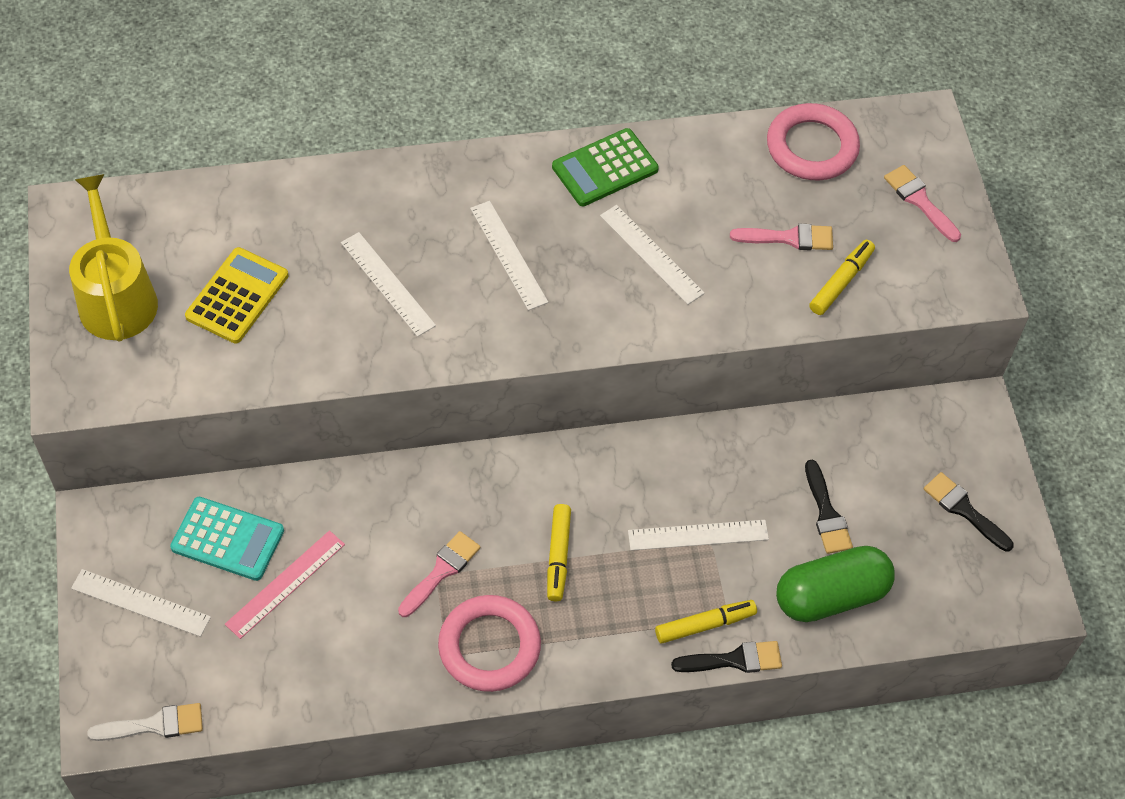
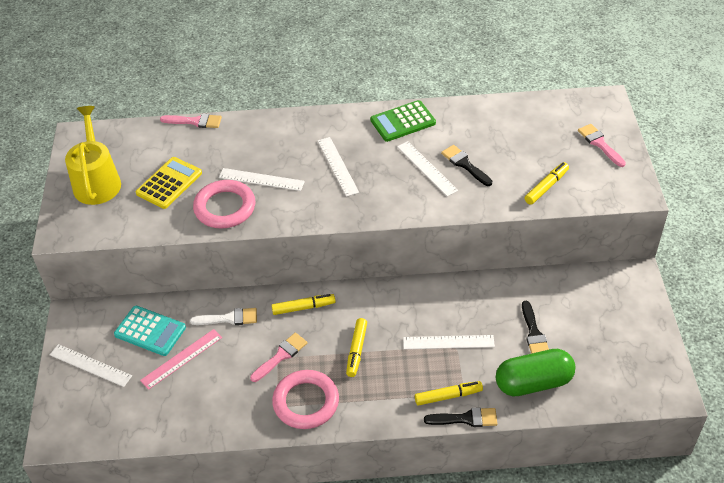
camera: 10 degrees right, 10 degrees down
(154, 725) = (86, 438): white brush -> white brush (229, 318)
(388, 283) = (261, 179): white ruler -> white ruler turned 45 degrees counterclockwise
(467, 487) = (303, 307): none -> yellow marker
(789, 238) = (514, 162): pink brush -> pink brush (195, 121)
(812, 147) = (533, 113): pink ring -> pink ring (225, 208)
(964, 510) = (625, 335): black brush -> black brush (465, 164)

